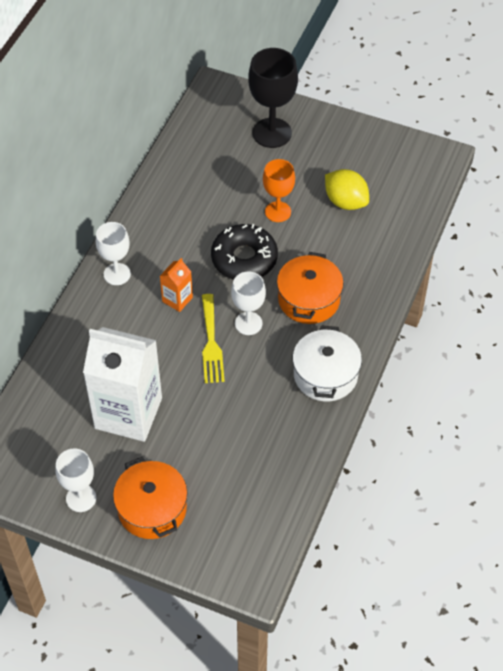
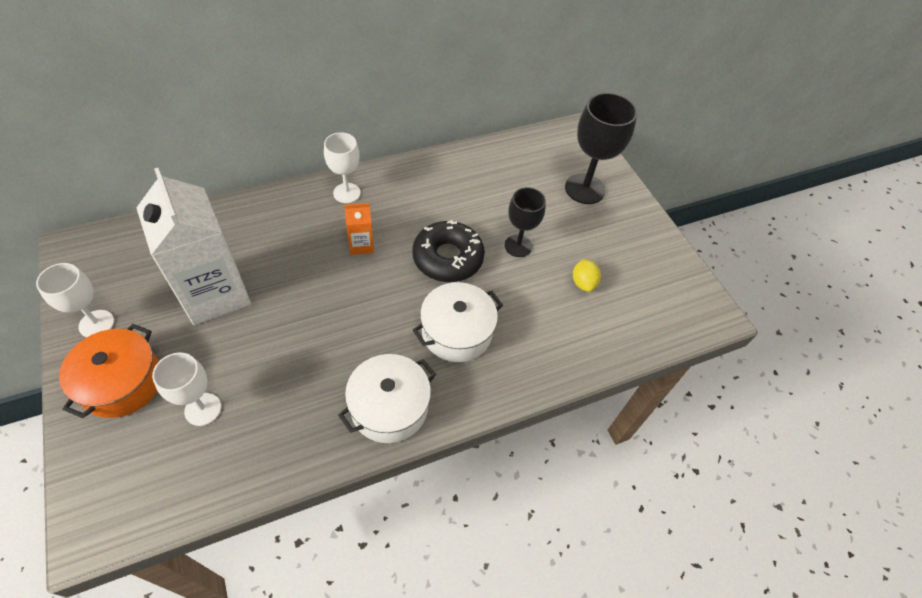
camera: 40 degrees right, 0 degrees up
(211, 343) = (340, 297): yellow fork -> none
(248, 323) = (386, 308): white goblet -> white goblet (203, 409)
(278, 212) = (518, 246): orange goblet -> black goblet
(309, 299) = (457, 332): orange pot -> white pot
(345, 202) = (583, 283): yellow lemon -> yellow lemon, size x0.63

